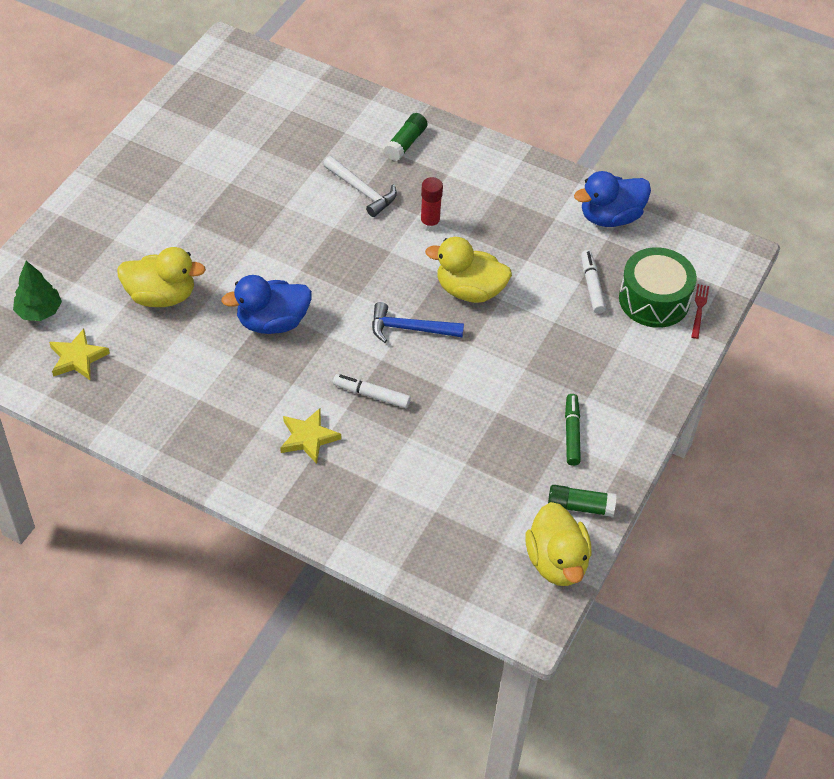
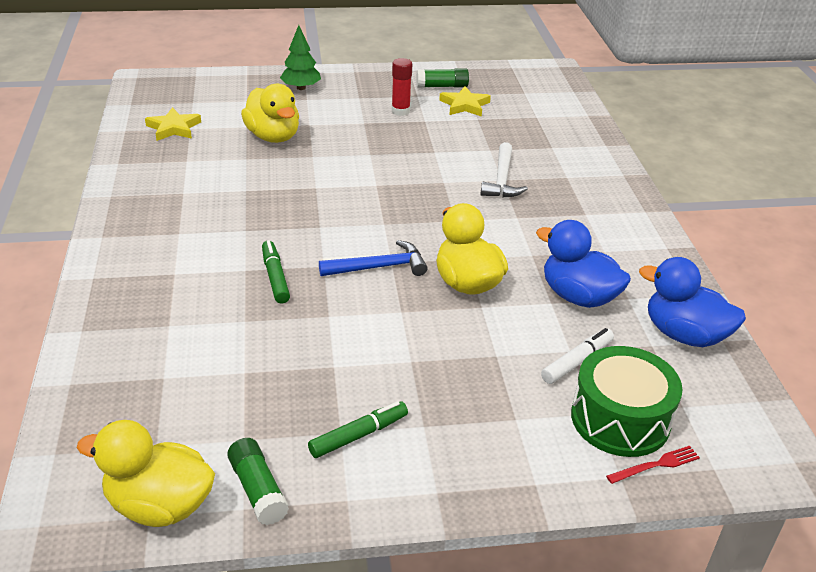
camera: 55 degrees right, 15 degrees down
(39, 311) = (203, 98): green tree -> green tree (301, 88)
(272, 322) = (303, 194): blue duck -> blue duck (578, 296)
(308, 438) = (190, 262): yellow star -> yellow star (464, 105)
(371, 395) = (275, 277): white marker -> green marker
(405, 143) = (586, 179): green glue stick -> green glue stick (442, 86)
(410, 329) = (379, 267): blue hammer -> blue hammer turned 105 degrees clockwise
(430, 224) = (515, 228): red glue stick -> red glue stick (400, 111)
(557, 562) = (159, 505): yellow duck -> yellow duck turned 60 degrees clockwise

